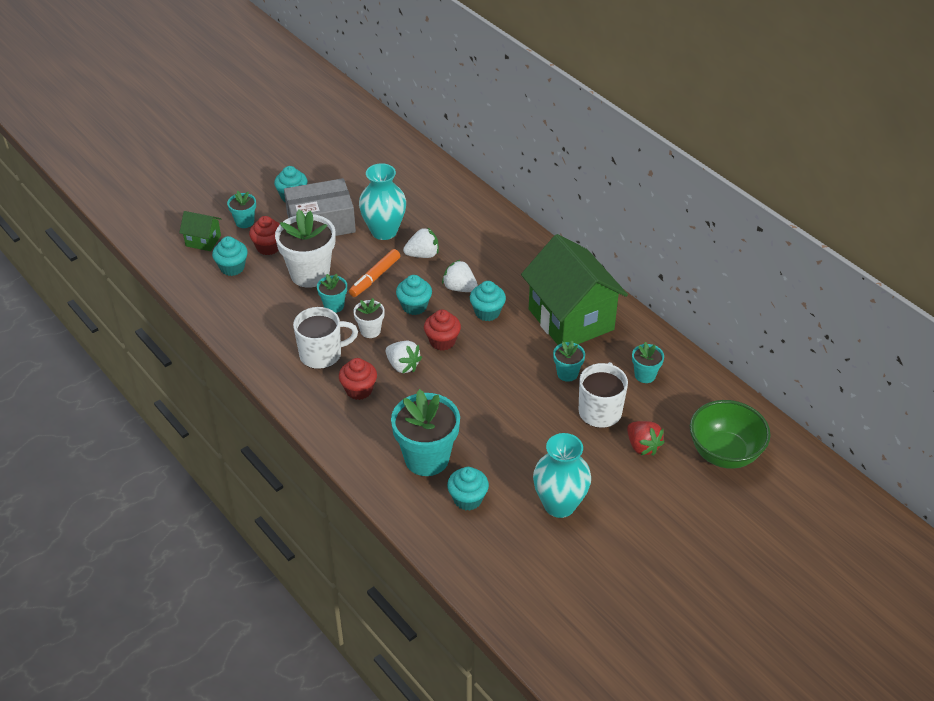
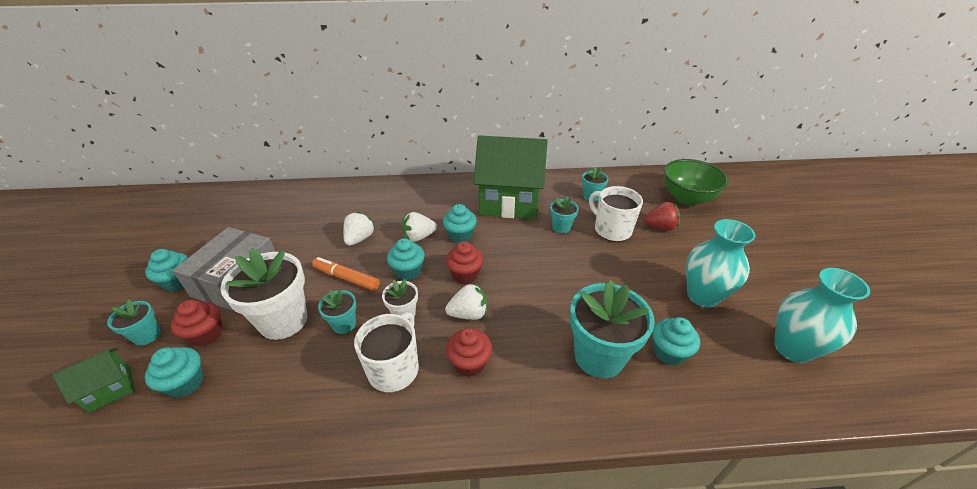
camera: 55 degrees left, 5 degrees down
(375, 277) = (347, 278): orange marker -> orange marker turned 135 degrees clockwise
(384, 231) = (305, 247): turquoise vase -> turquoise vase (792, 348)

